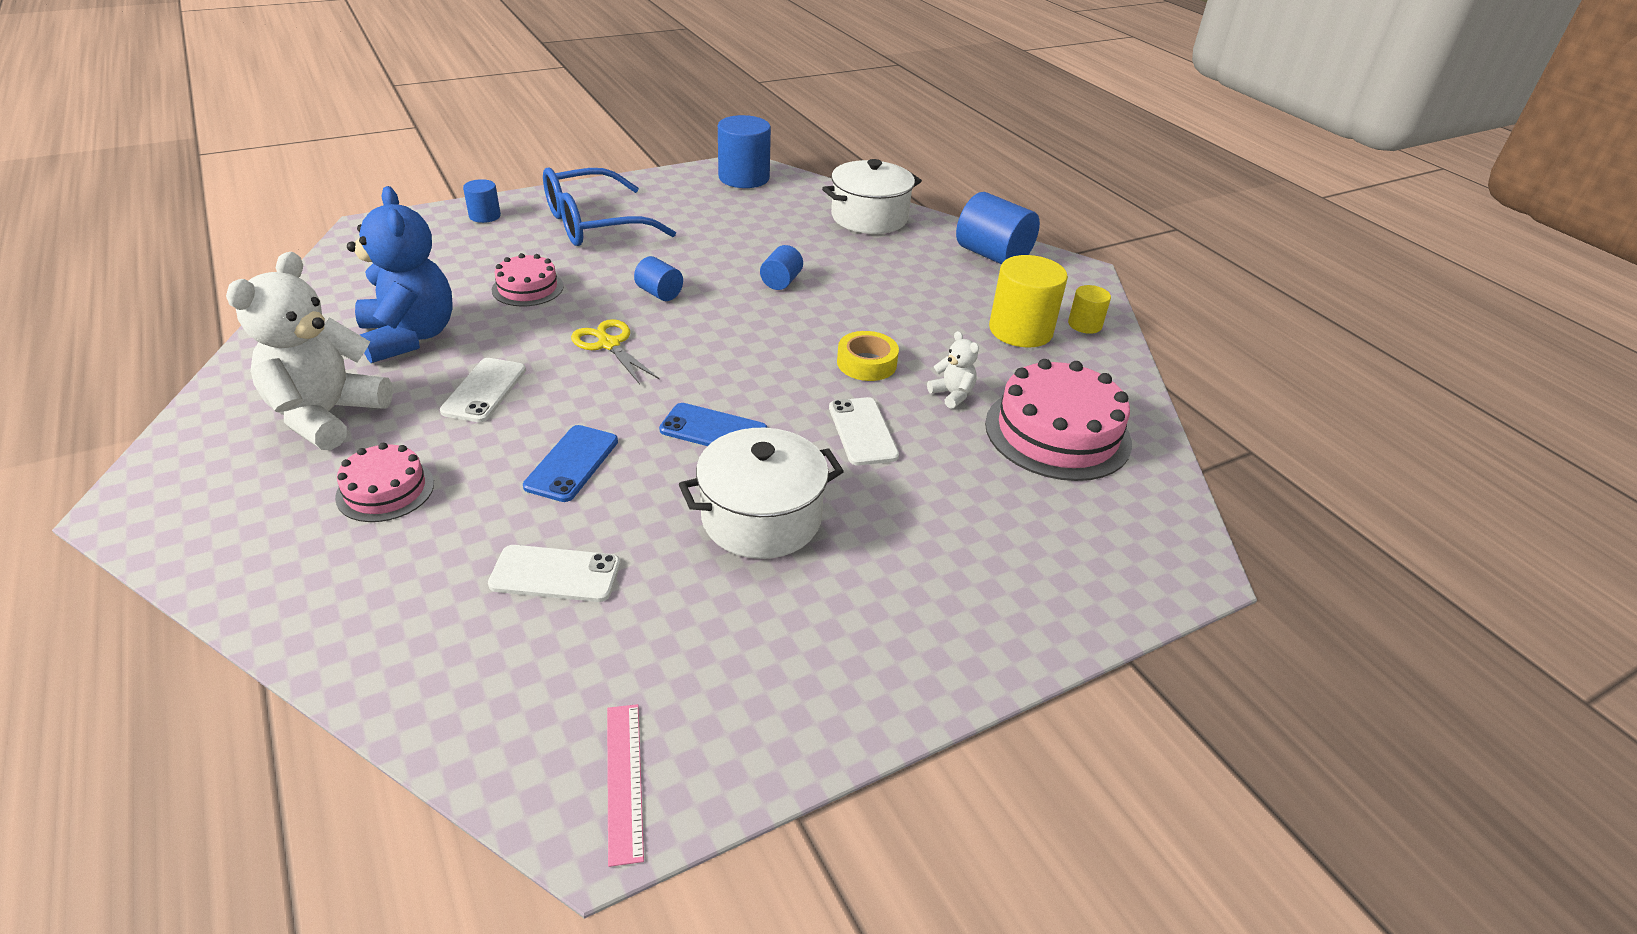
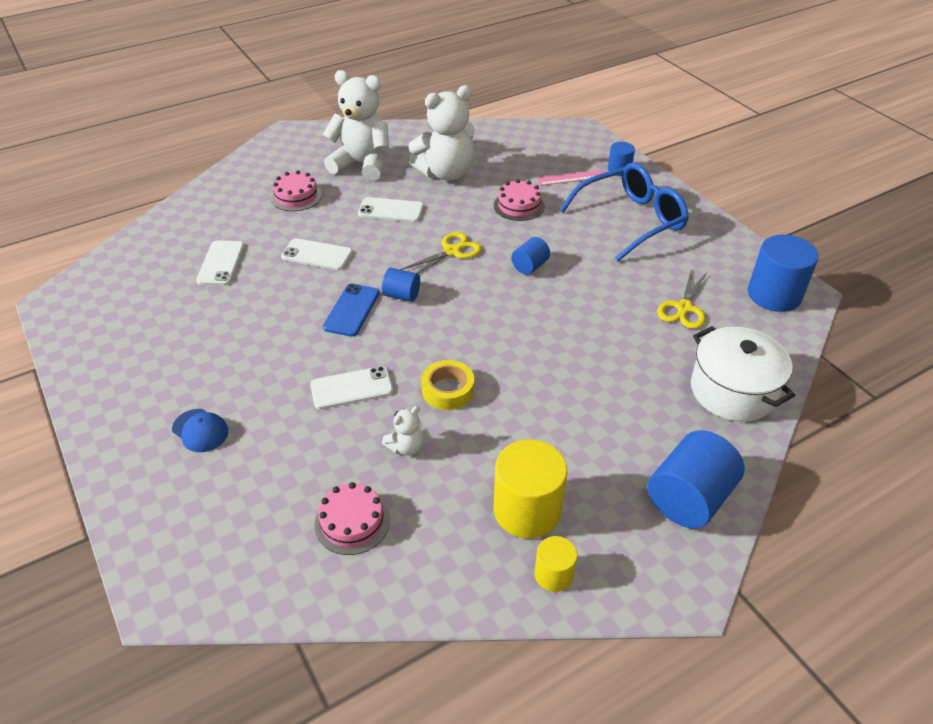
camera: 90 degrees right, 5 degrees up
(409, 337) = (446, 173): blue teddy bear -> white teddy bear
(572, 463) = (317, 255): blue phone -> white phone
(594, 224) = (630, 220): blue glasses -> blue glasses turned 90 degrees clockwise
(624, 780) = (77, 305): pink ruler -> pink ruler (572, 178)
(754, 220) = (684, 308): none -> yellow scissors
(761, 518) = (258, 339): white pot -> none
(781, 282) = (571, 332): blue cylinder -> blue cylinder (402, 295)
(941, 563) = (200, 430): none -> blue cap
(1057, 433) = (352, 522): pink cake -> pink cake, size x0.56

